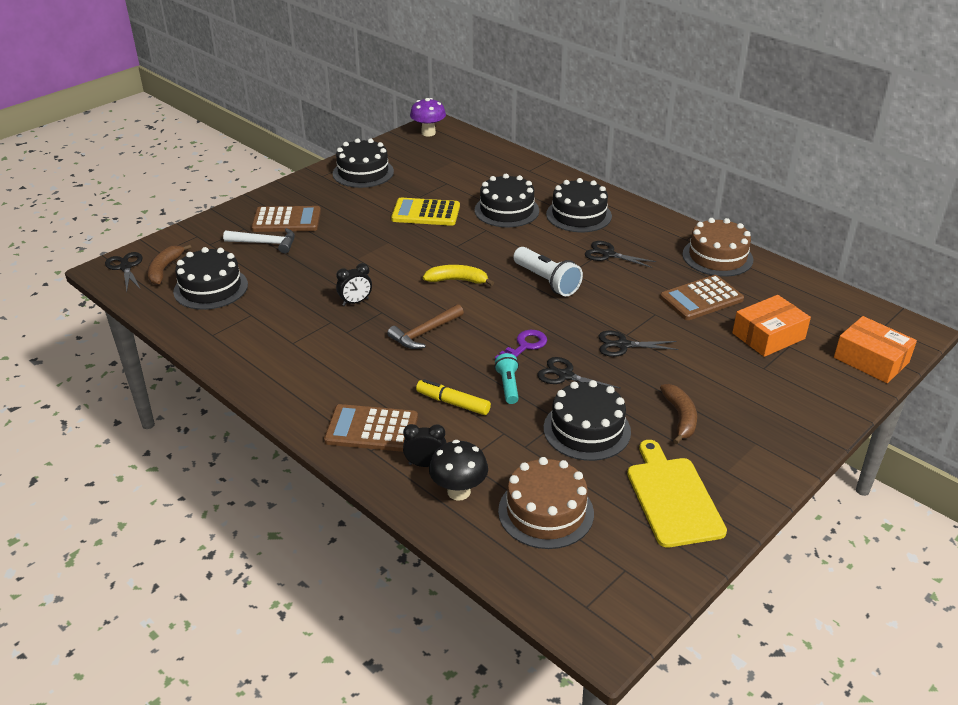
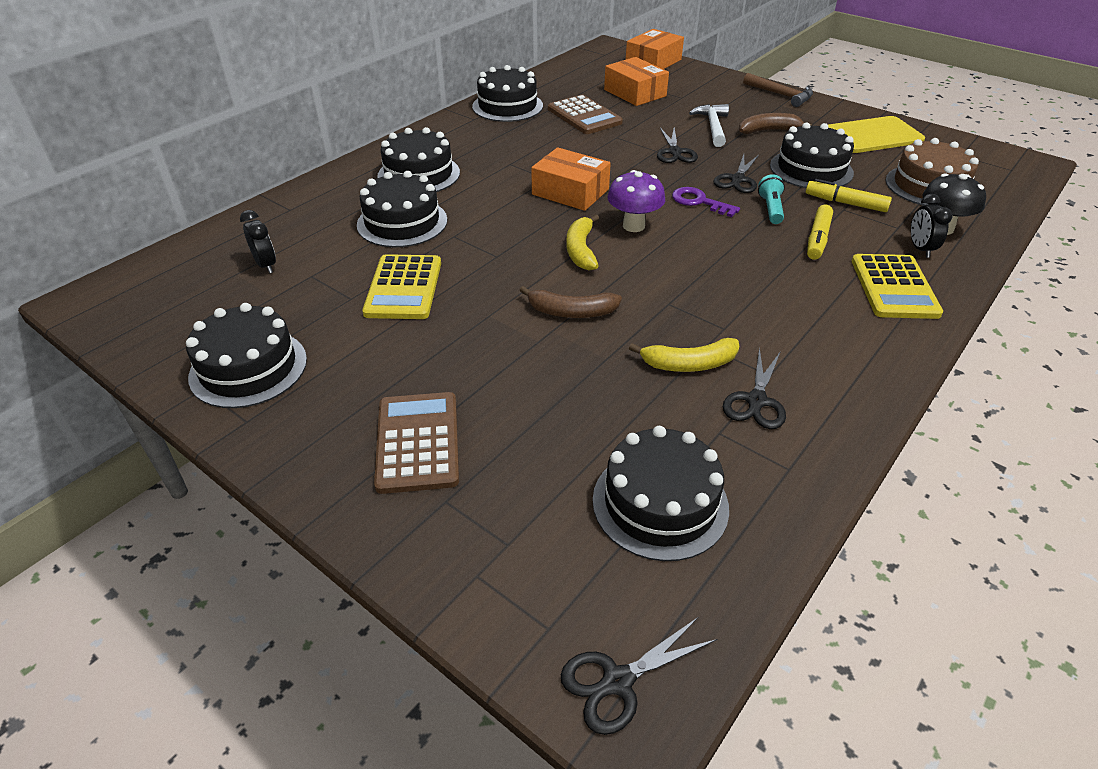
camera: 95 degrees left, 5 degrees up
(165, 269) = (614, 597): brown banana -> brown banana (571, 312)
(265, 243) = (500, 456): white hammer -> white hammer (712, 127)
(314, 312) = (689, 364): none -> yellow banana
(355, 302) = (653, 328): black clock -> black clock (266, 265)
(371, 429) = (894, 287): brown calculator -> yellow calculator
(424, 333) = (701, 266): brown hammer -> brown hammer (781, 95)
(428, 133) = (116, 307): purple mushroom -> purple mushroom (633, 226)
(508, 386) = (770, 209): turquoise flashlight -> turquoise flashlight turned 105 degrees clockwise
(514, 437) = (845, 203): none -> yellow marker
(546, 281) = (570, 192): white flashlight -> orange box
(608, 254) = (508, 158): black scissors -> black scissors (756, 401)
(717, 257) = (507, 106): brown cake -> black cake

